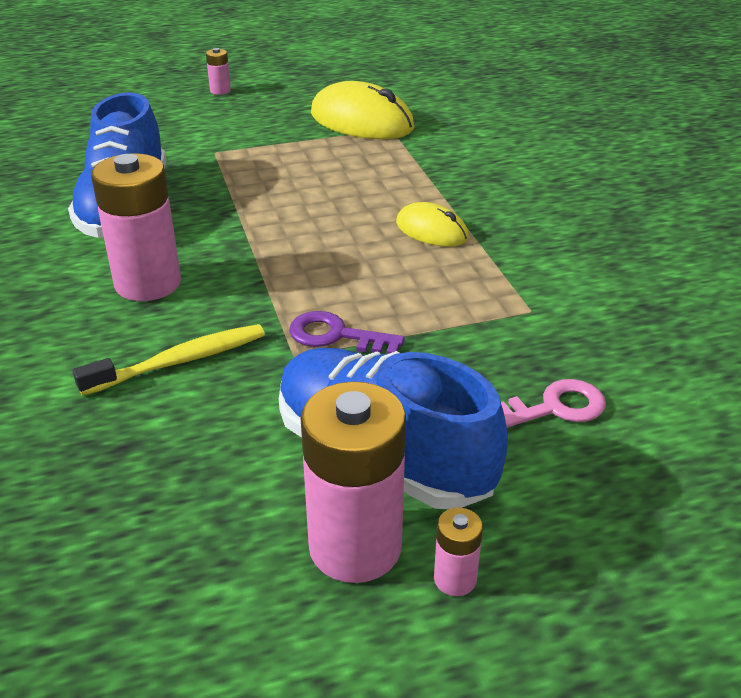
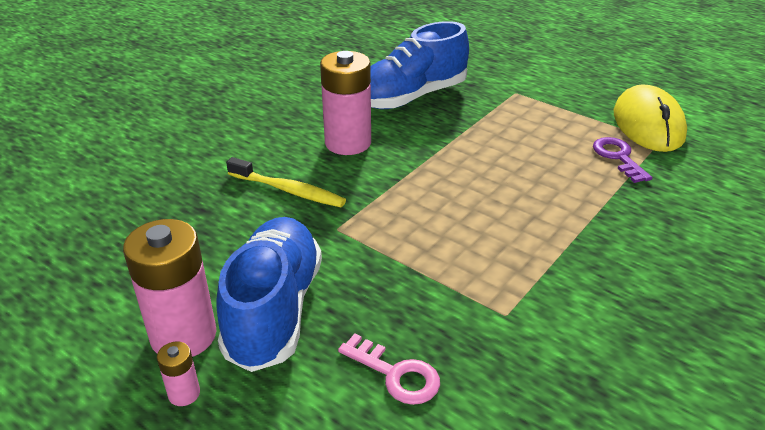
camera: 55 degrees right, 0 degrees up
(220, 91) = (591, 57): pink battery -> none
(336, 336) = (373, 235): purple key -> purple key (618, 157)
(431, 230) = (548, 221): yellow mouse -> none

